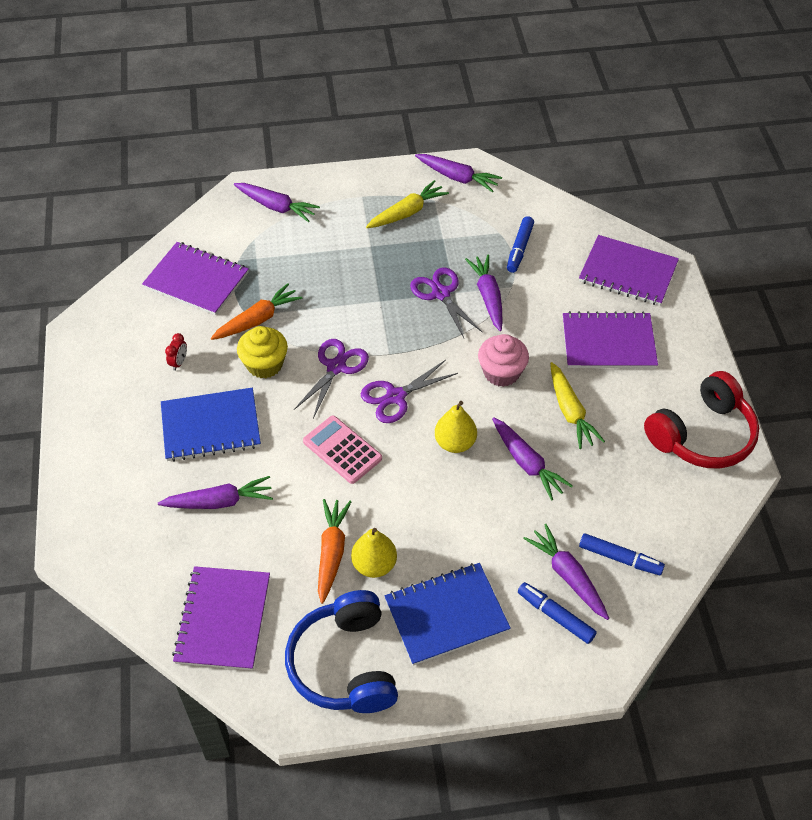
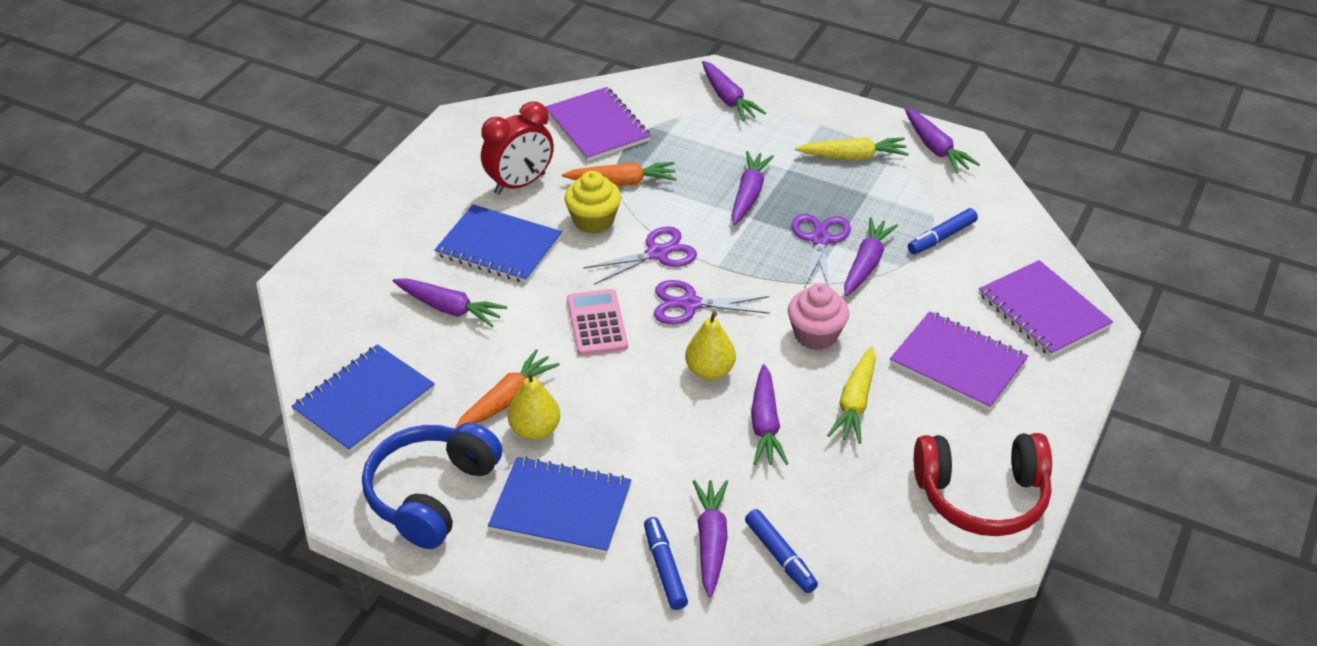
camera: 35 degrees right, 10 degrees down
(179, 362) = (520, 184): red clock -> red clock, size x2.38
(223, 619) = (364, 400): purple notebook -> blue notebook
(360, 282) = (749, 194): none -> purple carrot

